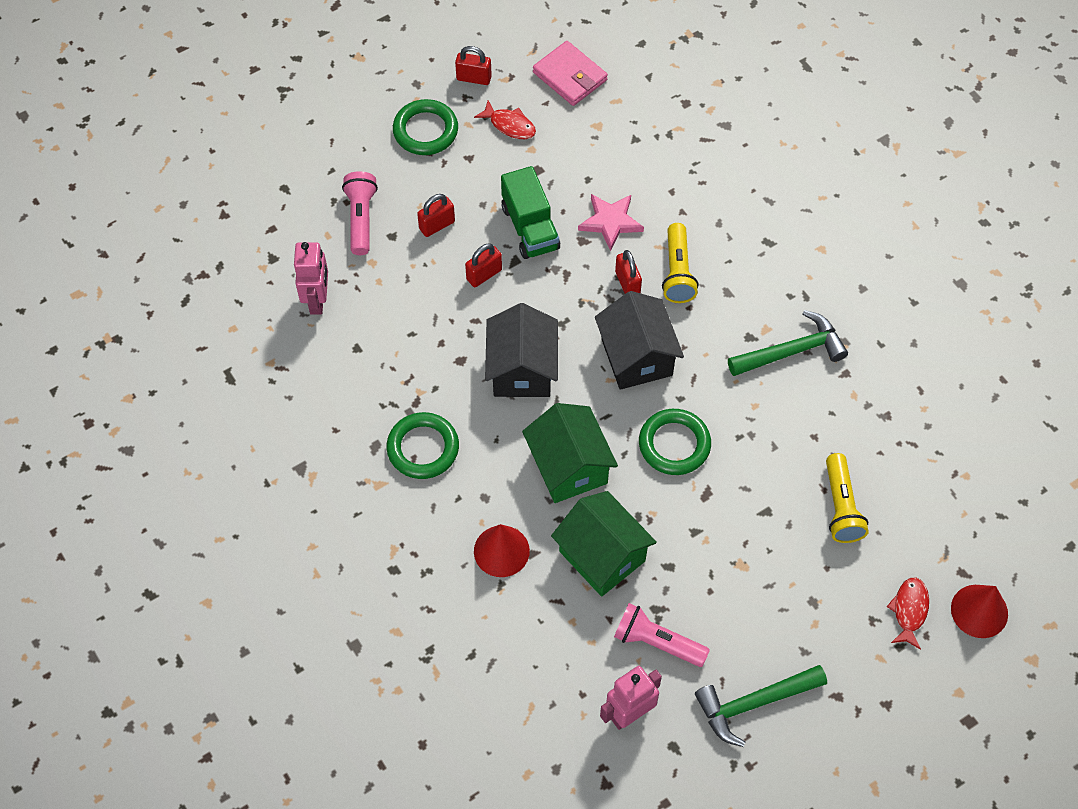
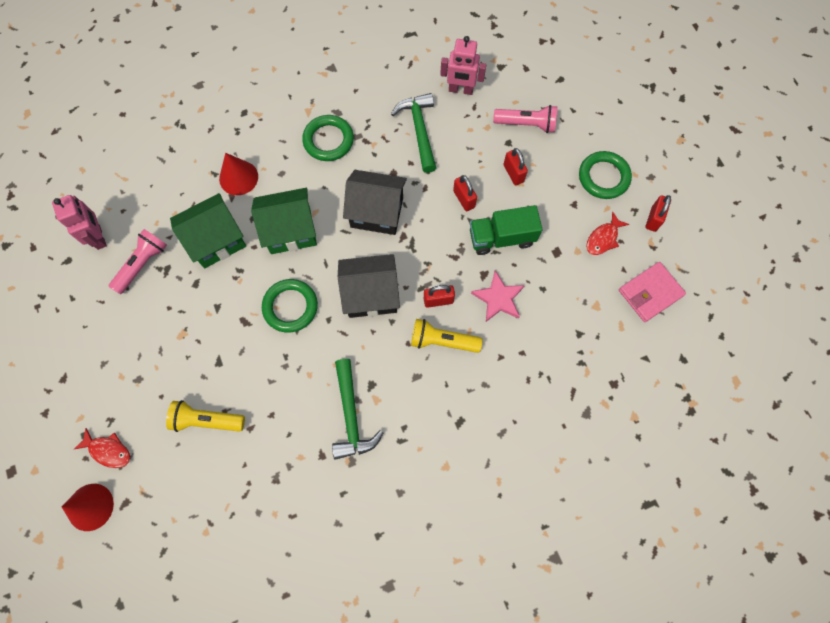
camera: 100 degrees right, 10 degrees up
(754, 703) = (78, 319): green hammer -> green hammer (419, 130)

